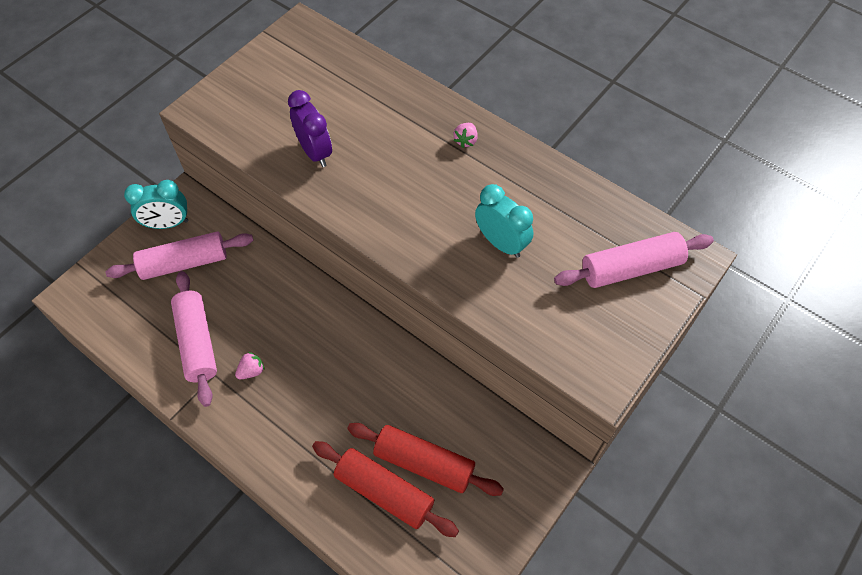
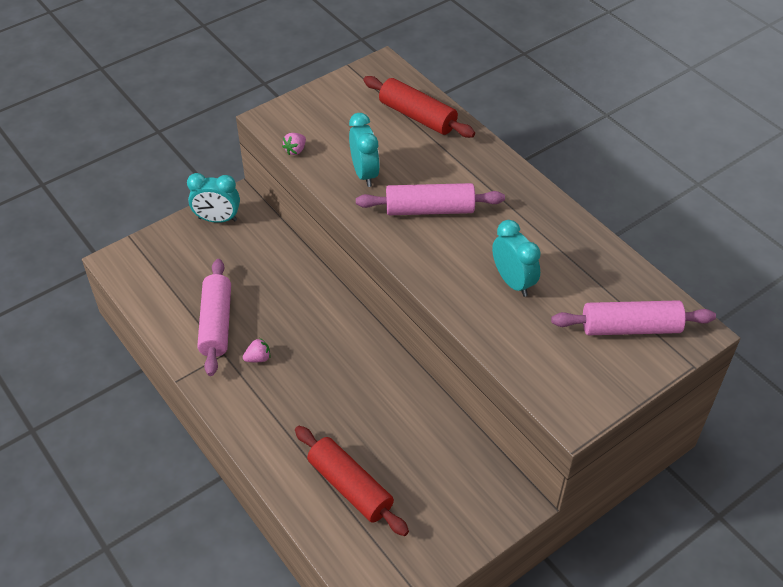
camera: 15 degrees right, 10 degrees down
(184, 263) = (223, 255): pink rolling pin -> pink rolling pin (429, 209)
(315, 152) = (364, 173): purple clock -> turquoise clock
(424, 463) = (394, 471): red rolling pin -> red rolling pin (417, 116)
(466, 141) = (507, 190): pink strawberry -> pink strawberry (295, 150)

